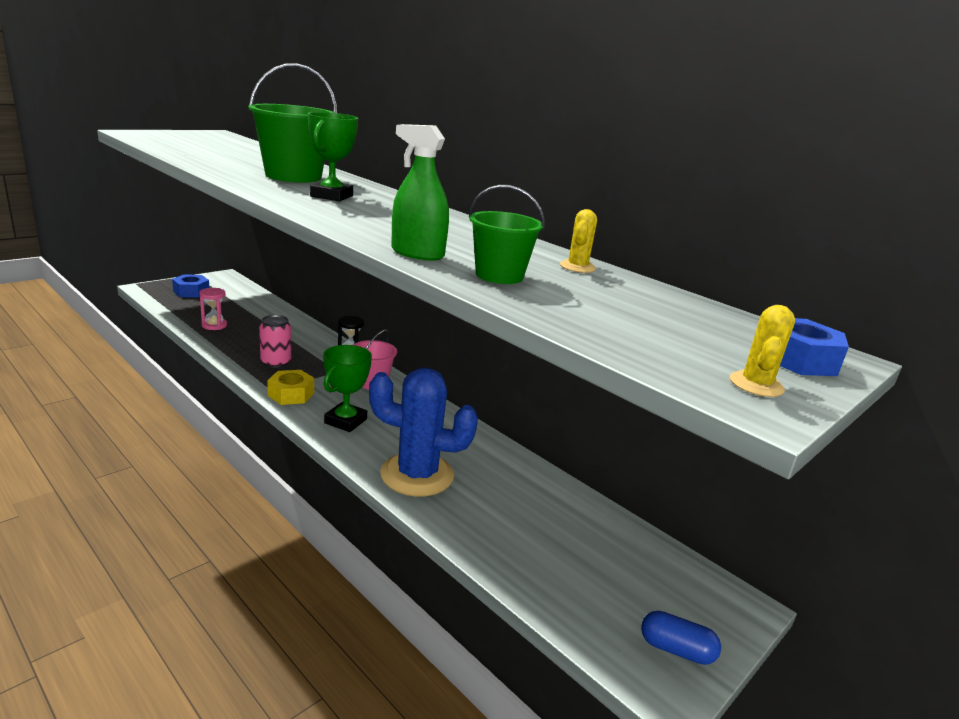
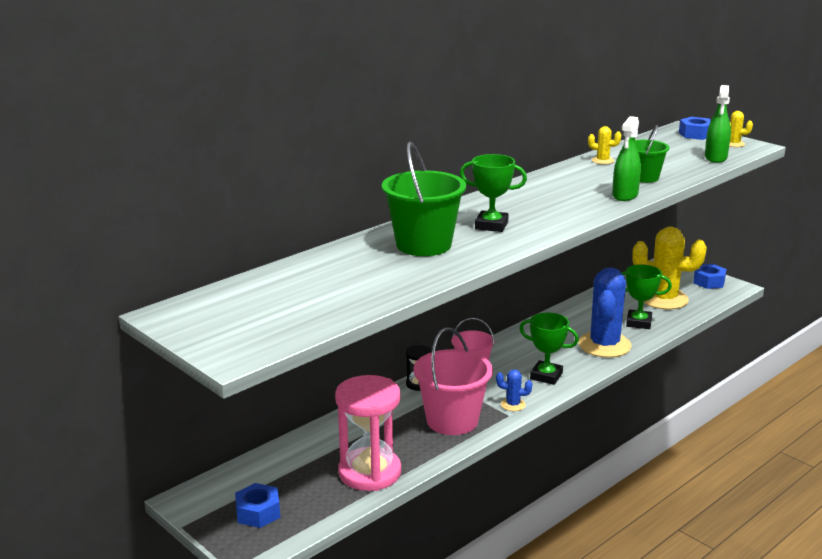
camera: 85 degrees left, 0 degrees up
(214, 325) = (369, 472): pink hourglass -> pink hourglass, size x2.16
(276, 362) = (452, 420): pink can -> pink bucket
(291, 394) = (513, 405): yellow nut -> blue cactus
(486, 519) = (639, 323): none -> green trophy
(578, 565) = (663, 299): none -> yellow cactus
(636, 346) = (715, 157): none -> green spray bottle
(676, 649) = (709, 282): blue capsule -> blue nut

